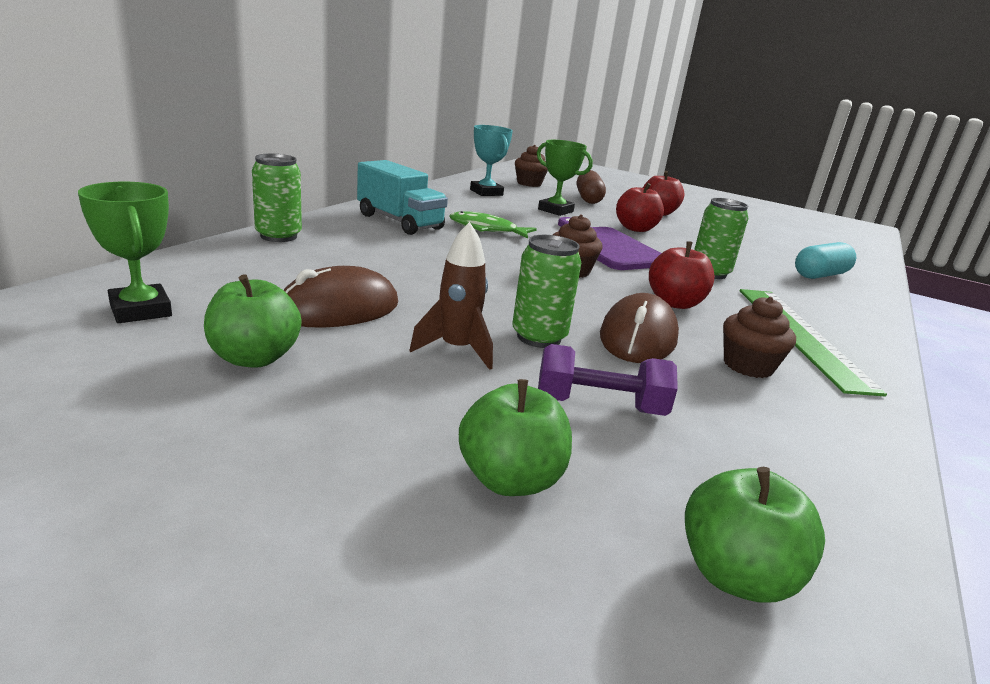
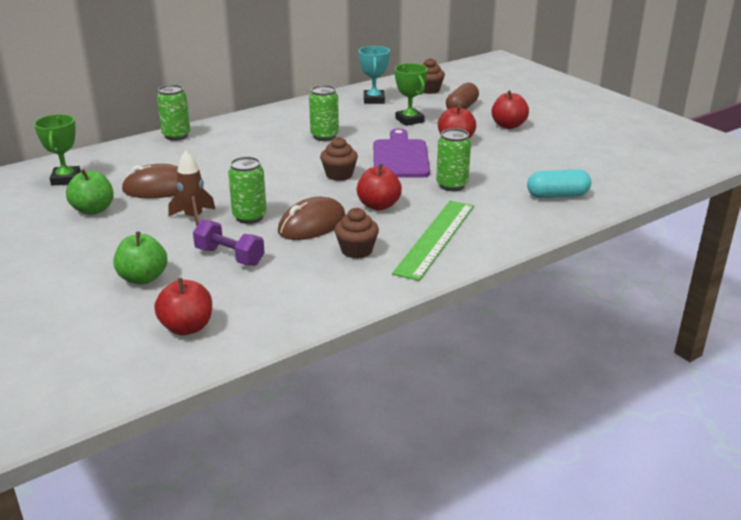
camera: 30 degrees right, 5 degrees up
(399, 222) = (267, 127): turquoise truck -> none
(486, 229) = (324, 136): green fish -> green can
(735, 575) = (187, 327): green apple -> red apple

